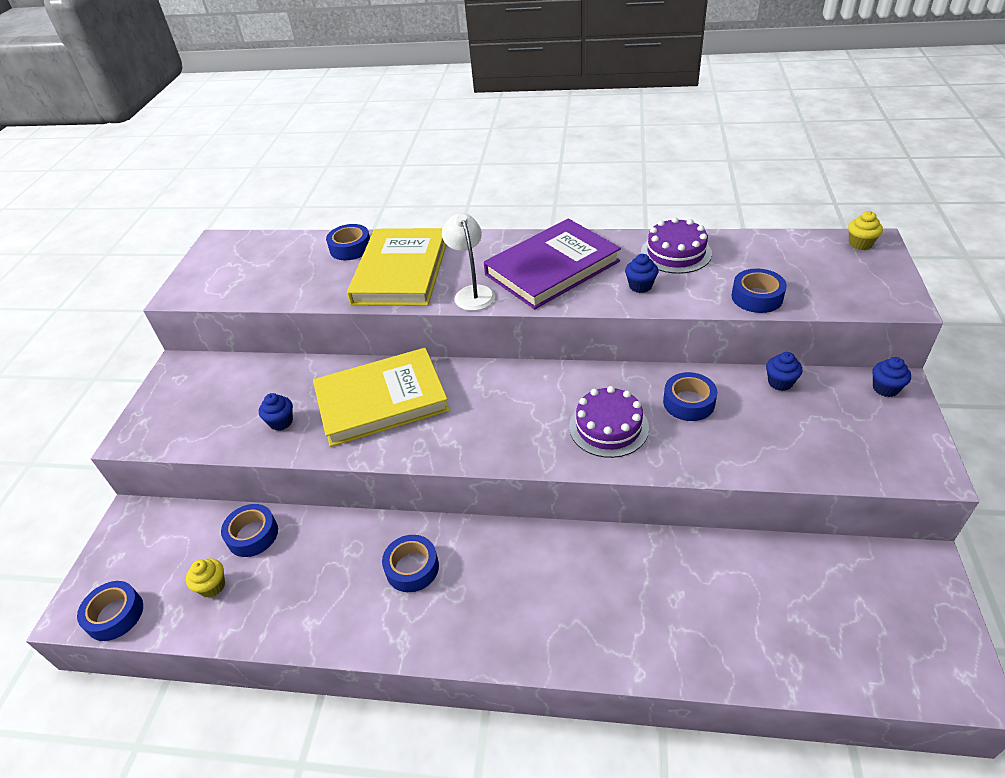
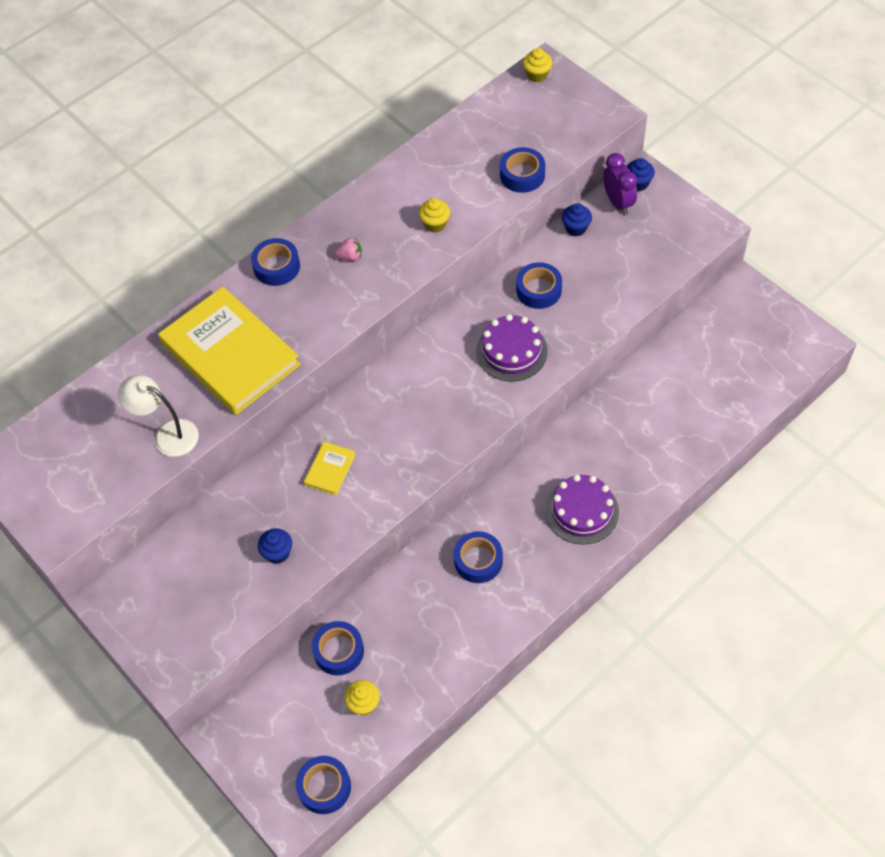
camera: 50 degrees left, 15 degrees up
(350, 248) = (147, 368): blue tape -> blue tape (277, 267)
(381, 401) = (330, 470): yellow book -> yellow book, size x0.41
(472, 293) = (319, 326): white lamp -> white lamp (168, 434)
(552, 268) = (350, 257): purple book -> pink strawberry
(640, 286) = (435, 224): blue cupcake -> yellow cupcake
(676, 253) = (423, 174): purple cake -> purple cake (582, 511)
(846, 390) = (618, 202): none -> purple clock

